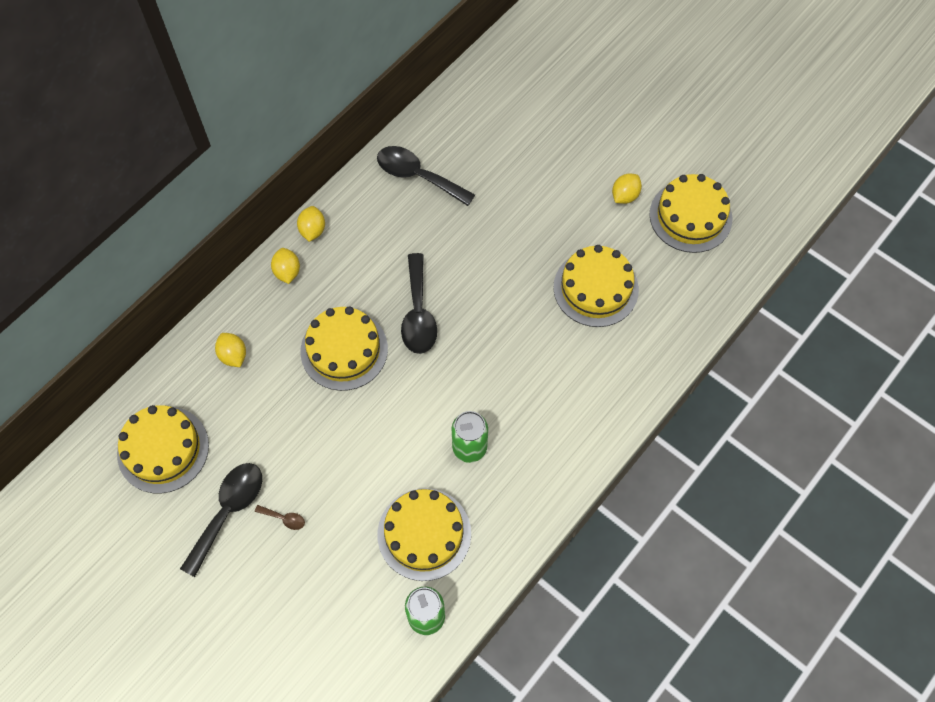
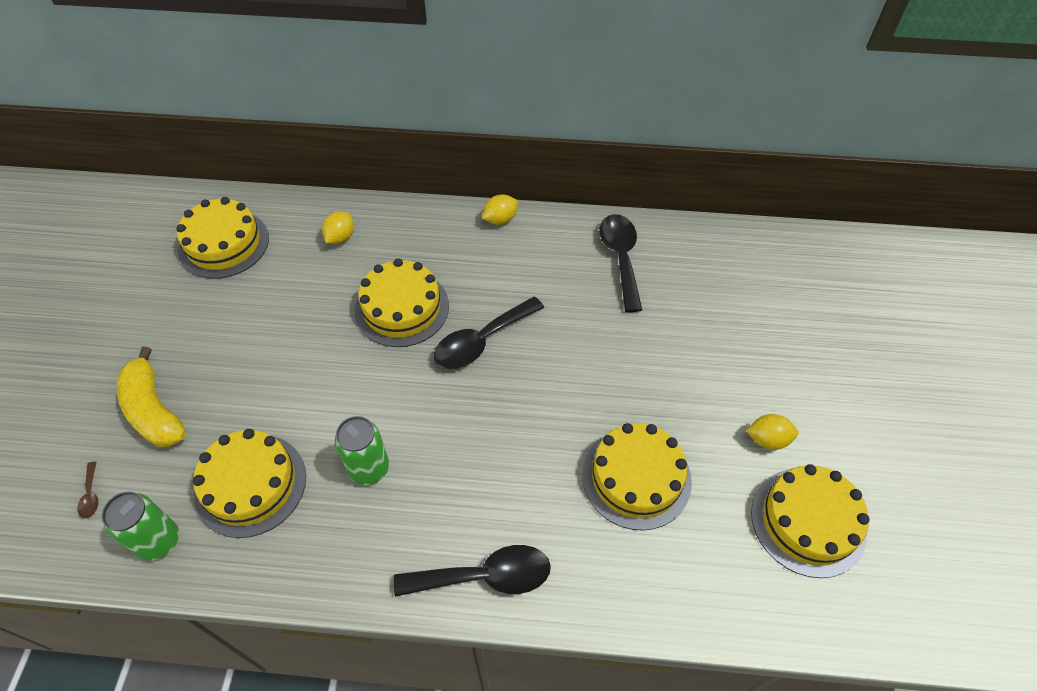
camera: 55 degrees right, 10 degrees down
(228, 511) = (190, 319): black spoon -> black spoon (485, 576)
(284, 518) = (205, 362): brown spoon -> brown spoon (91, 495)
(287, 272) = (446, 226): yellow lemon -> none
(303, 576) = (154, 410): none -> yellow banana

